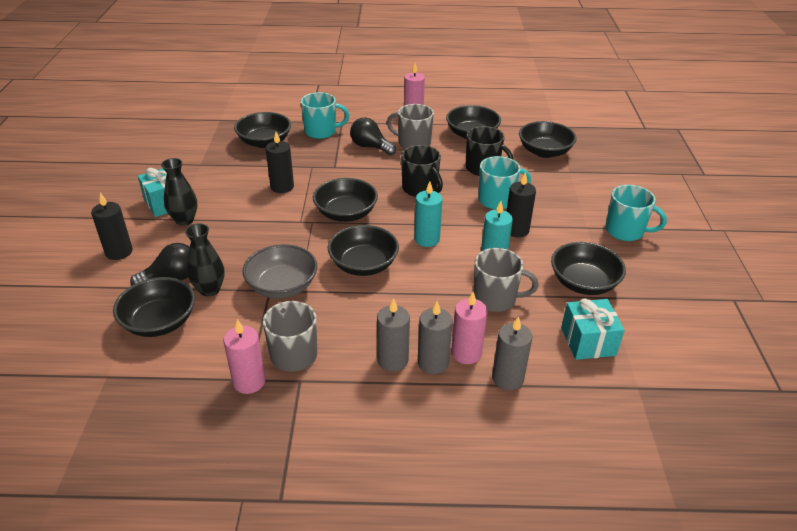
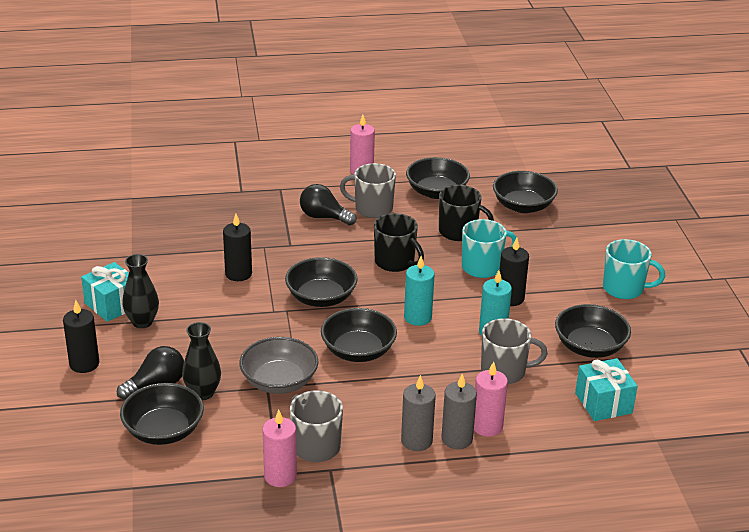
camera: 10 degrees left, 5 degrees down
(264, 142) = (197, 222): black bowl -> none
(321, 131) = (260, 203): turquoise mug -> none
(507, 378) = (532, 445): grey candle -> none

